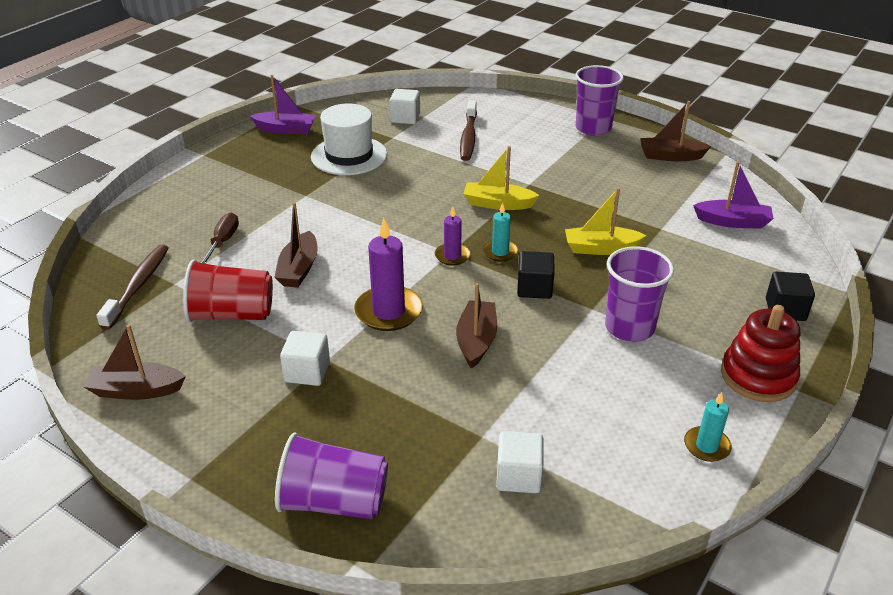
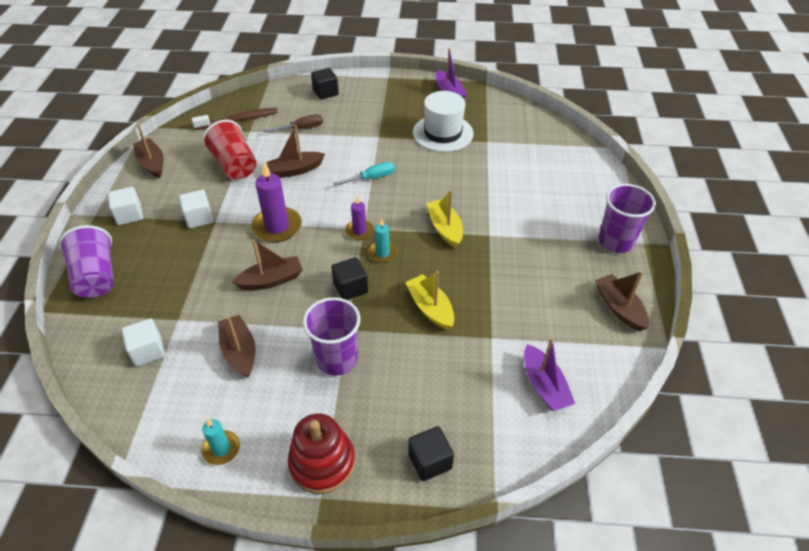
camera: 60 degrees right, 10 degrees up
(173, 204) = (325, 92): none -> black cube
(373, 221) = (371, 178): none -> turquoise screwdriver
(405, 118) = (520, 136): white cube -> white cube (129, 215)
(468, 137) = (526, 177): brown toothbrush -> none
(572, 396) = (239, 351): none -> brown boat

